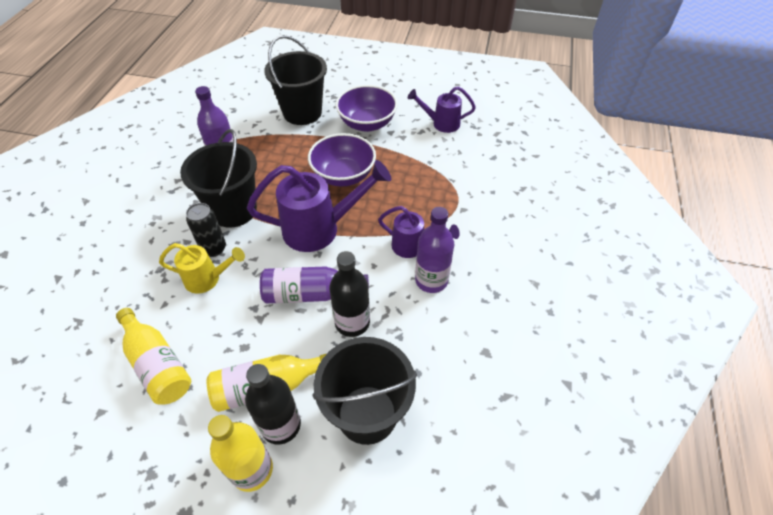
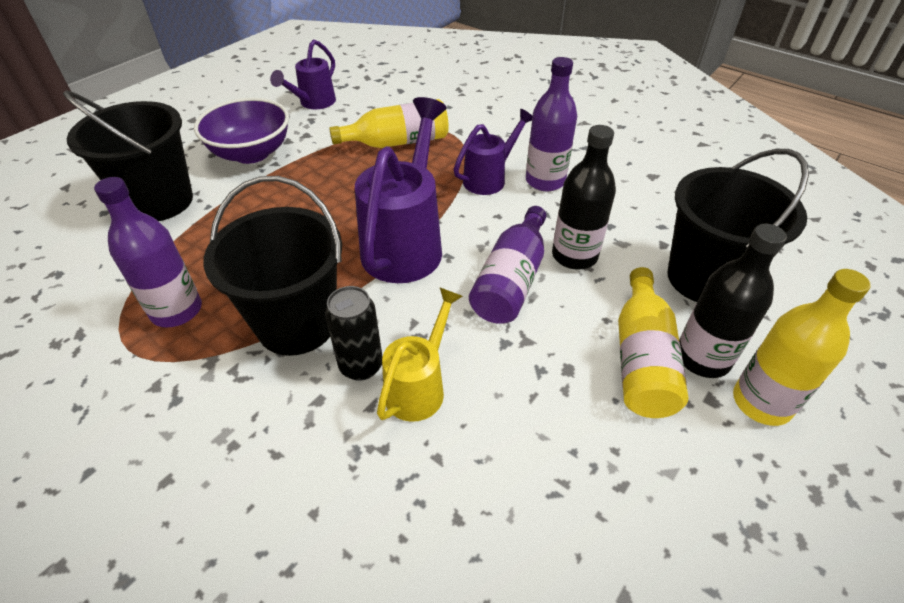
camera: 65 degrees left, 5 degrees down
(157, 364) = (557, 488): yellow bottle -> yellow bottle (397, 142)
(343, 175) = (328, 198): purple bowl -> none

